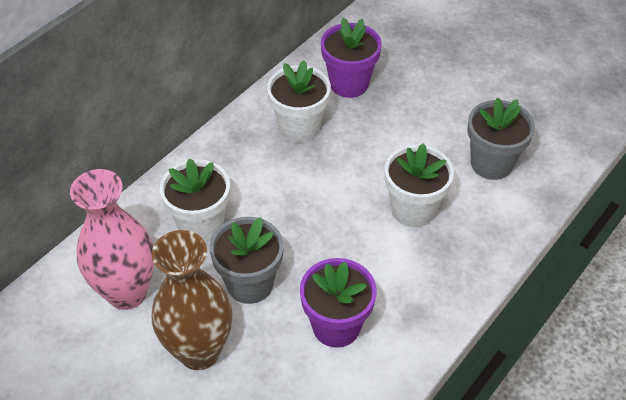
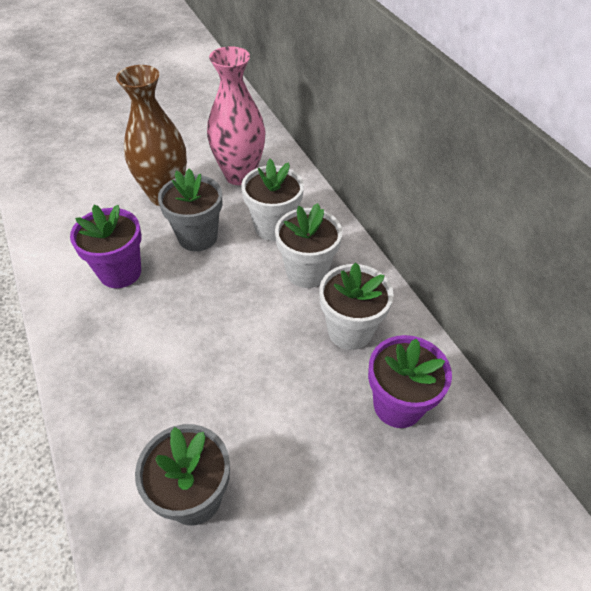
camera: 115 degrees right, 0 degrees up
(413, 210) = (187, 380): white flower pot -> white flower pot (306, 272)

